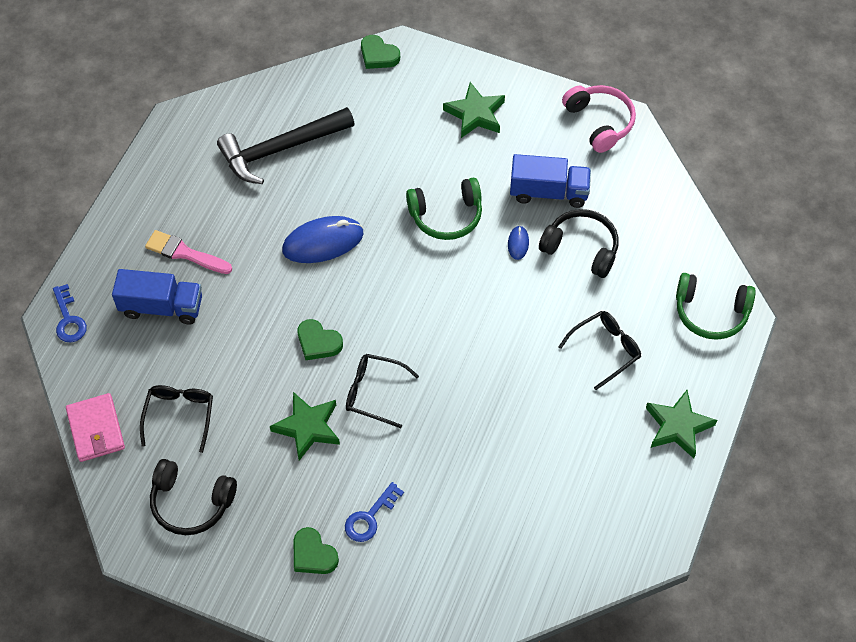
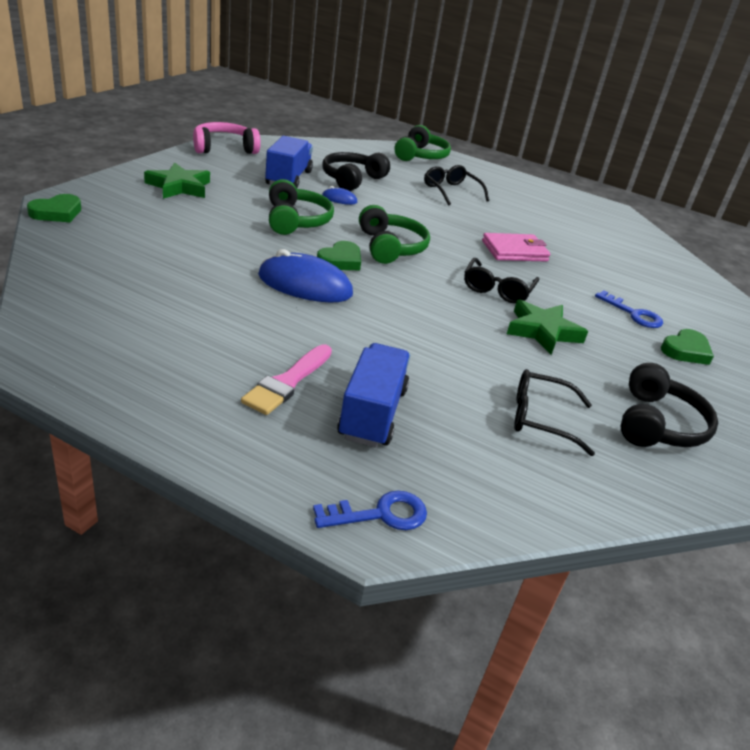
camera: 90 degrees left, 25 degrees down
(96, 429) = (574, 500): pink wallet -> pink wallet (514, 251)
(280, 149) = (153, 289): black hammer -> none
(318, 342) = (437, 309): green heart -> green heart (340, 261)
(323, 242) = (305, 285): blue mouse -> blue mouse turned 60 degrees counterclockwise
(424, 299) = (390, 247): none -> green headphones
(678, 426) = (516, 184): green star -> none

